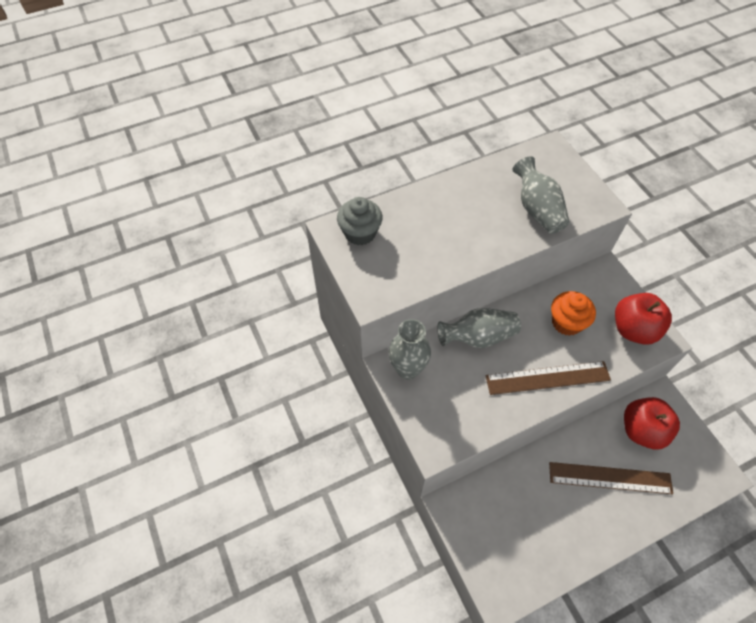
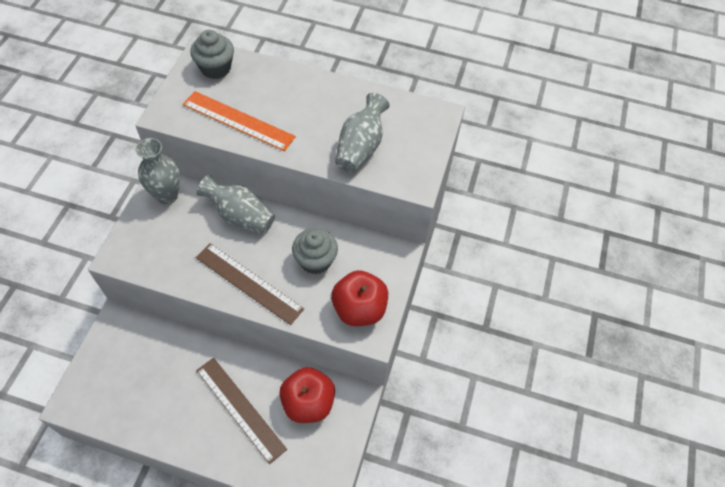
camera: 40 degrees right, 0 degrees up
(432, 258) = (238, 121): none -> orange ruler
(566, 322) = (315, 260): orange cupcake -> grey cupcake

